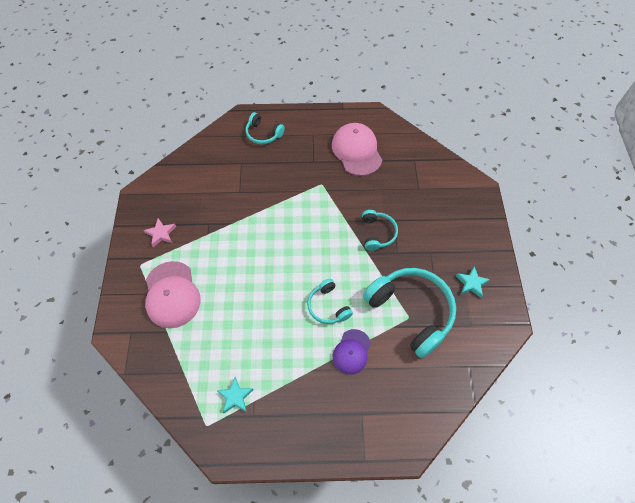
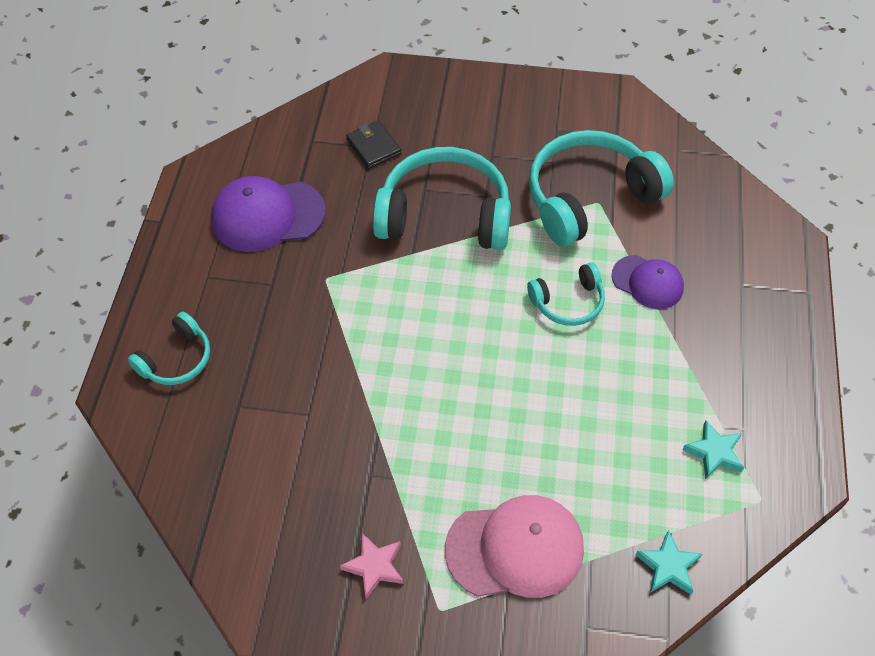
camera: 80 degrees left, 5 degrees down
(356, 151) = (267, 216): pink cap -> purple cap
(377, 233) = (445, 215): turquoise headphones -> turquoise headphones, size x1.94
(418, 190) = (373, 147): none -> black wallet
(471, 283) = (552, 119): turquoise star -> turquoise star (668, 566)

